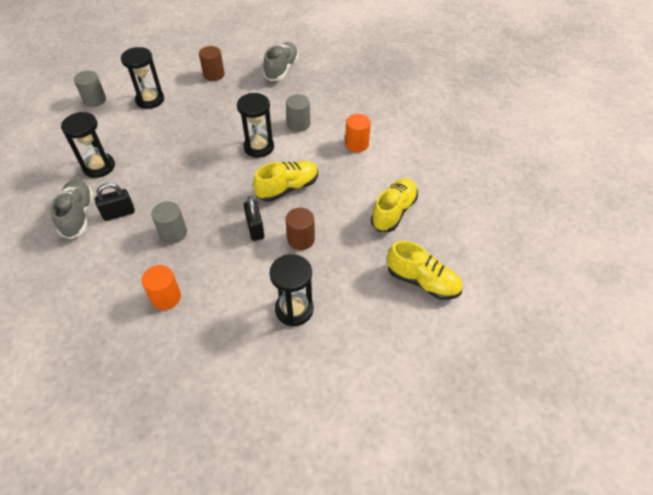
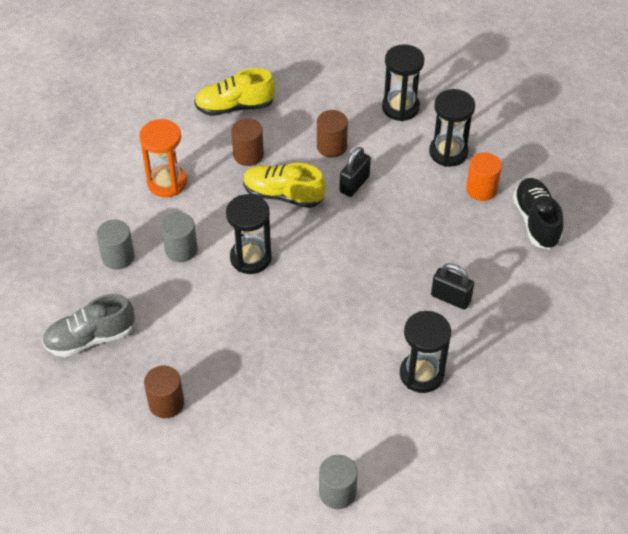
camera: 130 degrees left, 0 degrees up
(78, 215) = (489, 328): grey shoe -> none
(103, 307) = (536, 221): none -> black shoe
(150, 100) = (278, 429): black hourglass -> black hourglass (448, 152)
(173, 233) = (423, 237): grey cylinder -> grey cylinder (118, 257)
(340, 192) = (248, 155): none -> brown cylinder
(357, 144) = (167, 182): orange cylinder -> orange hourglass
(422, 281) = (292, 53): yellow shoe -> none

